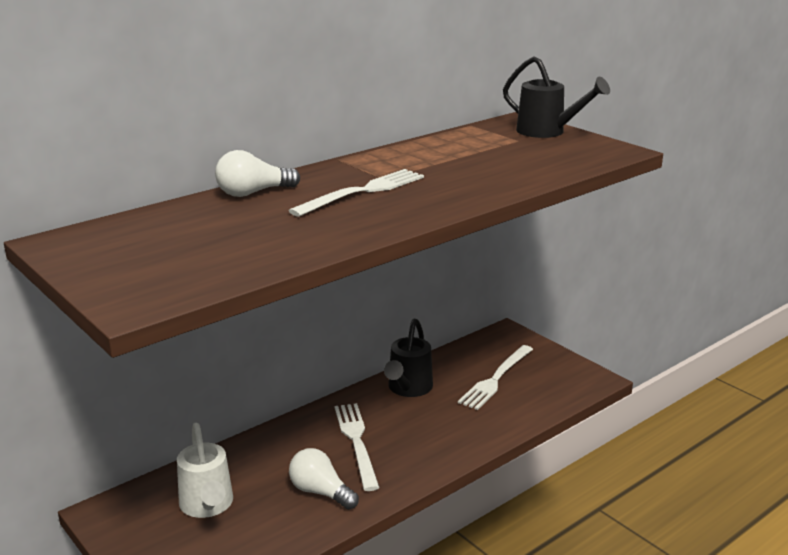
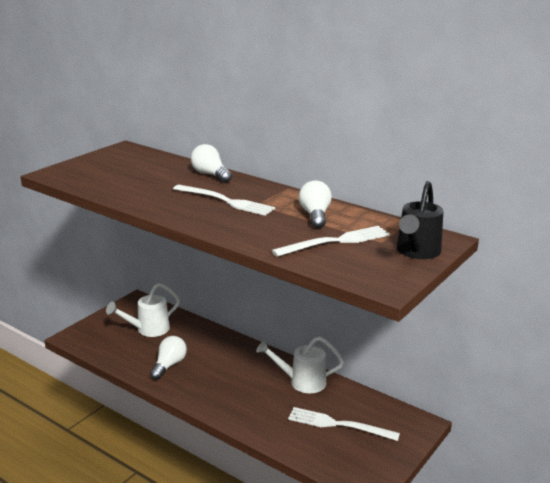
camera: 75 degrees right, 0 degrees up
(357, 442) = (226, 370): white fork -> white fork (335, 242)
(408, 389) = (302, 382): black watering can -> white watering can
(436, 156) = (315, 215): none -> white light bulb

